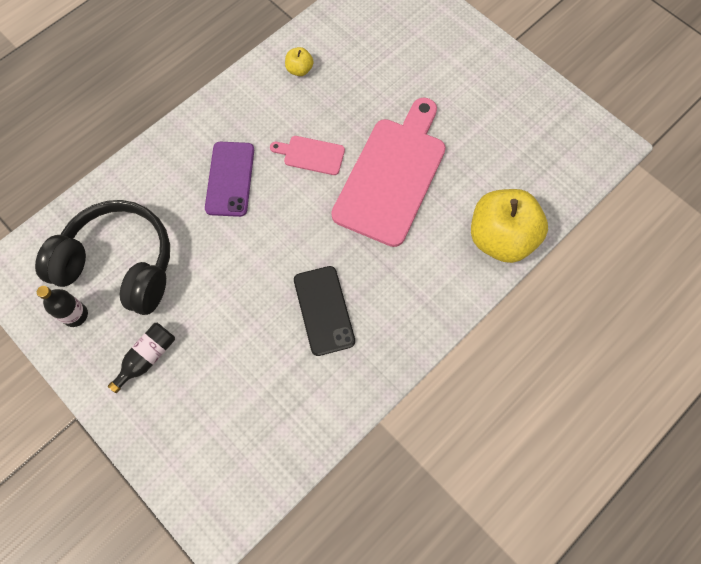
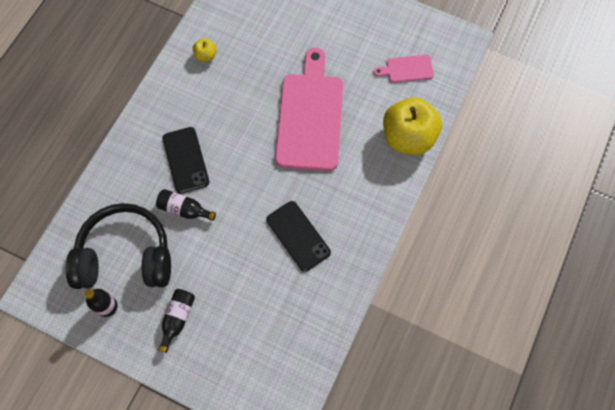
camera: 20 degrees left, 0 degrees up
(206, 234) = (184, 209): none -> black bottle
(230, 179) = (186, 160): purple phone -> black phone
(311, 155) = (241, 120): pink cutting board -> pink cutting board (407, 69)

